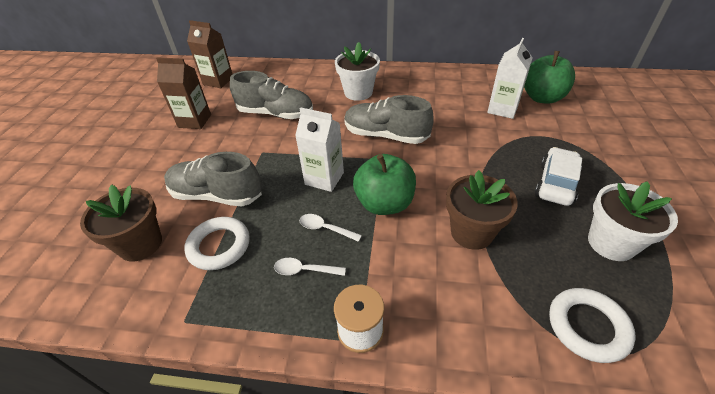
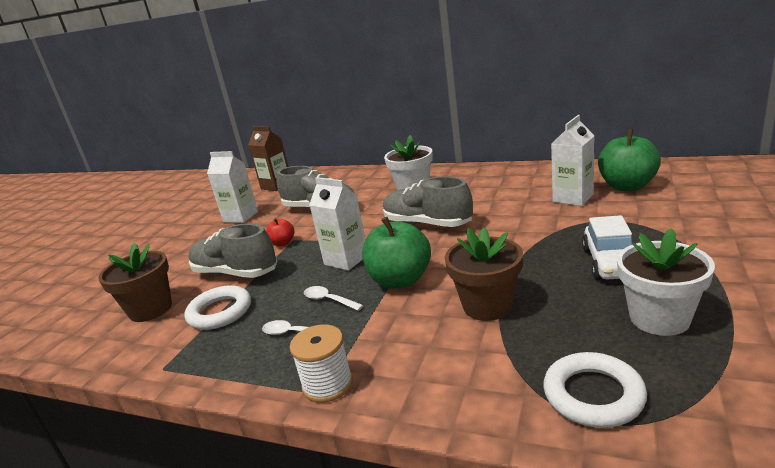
camera: 15 degrees right, 20 degrees down
(194, 121) = (240, 217): brown carton -> white carton
(252, 156) = (283, 243): none -> red apple
(556, 184) = (610, 263): white car -> white car turned 150 degrees clockwise

